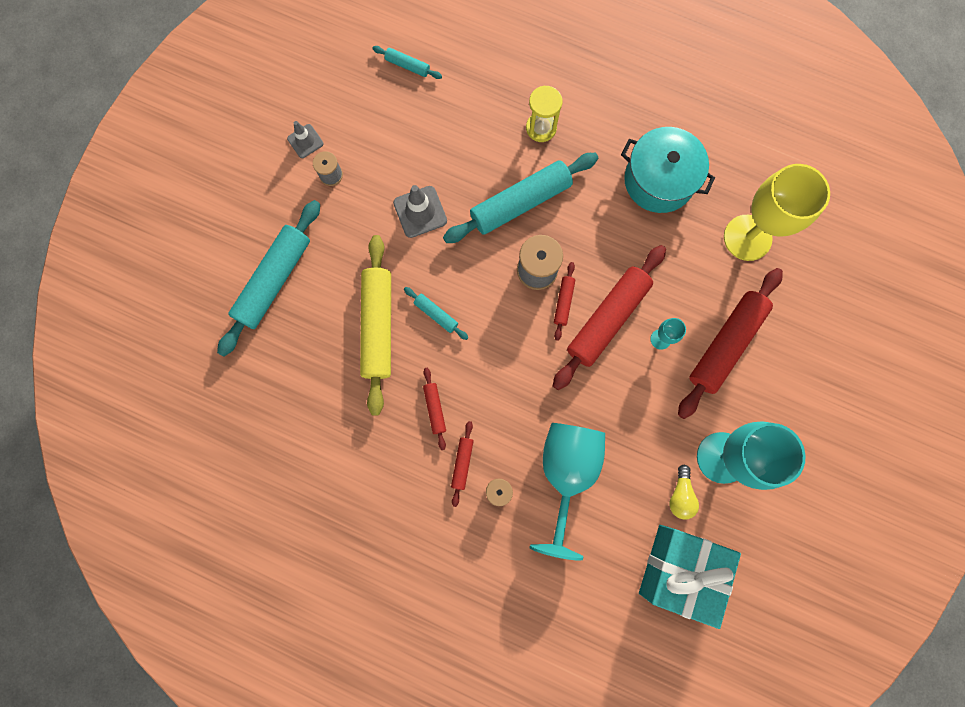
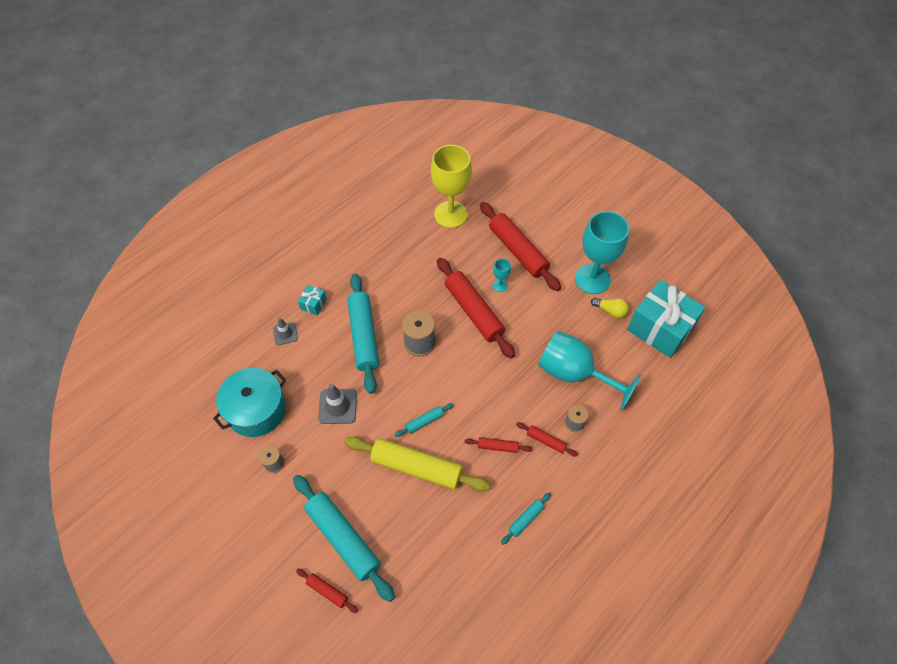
camera: 70 degrees left, 20 degrees down
(305, 141) = (234, 474): grey traffic cone -> grey traffic cone (285, 333)
(407, 66) = (213, 376): turquoise rolling pin -> turquoise rolling pin (525, 519)
(541, 128) = (313, 304): yellow hourglass -> turquoise gift
(563, 302) = (450, 334): red rolling pin -> red rolling pin (327, 591)
(659, 180) = (388, 248): turquoise pot -> turquoise pot (256, 410)

